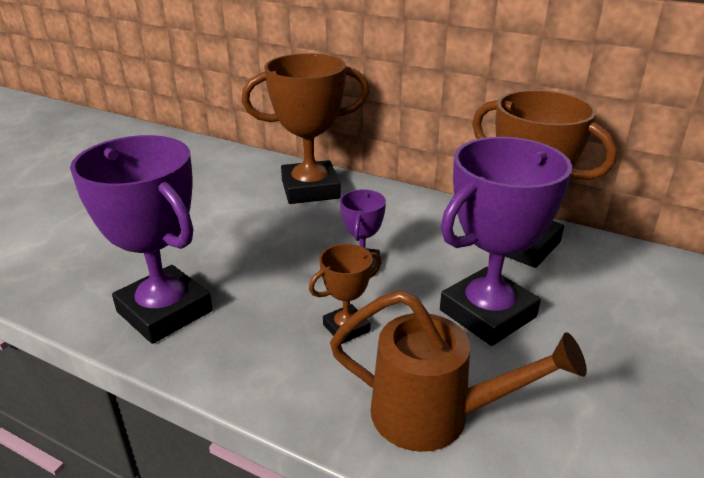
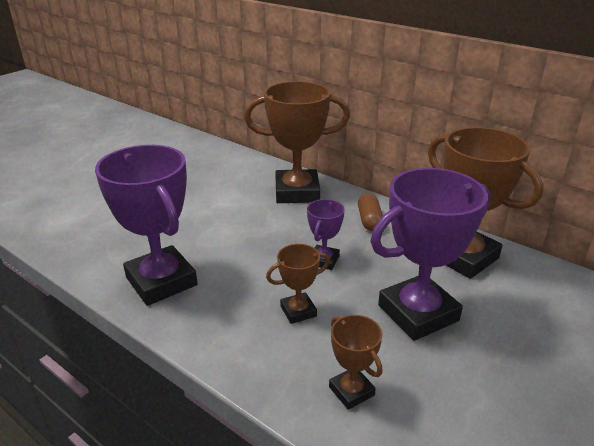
camera: 10 degrees right, 0 degrees up
(404, 213) = (369, 220): none -> brown capsule
(434, 415) = (351, 391): brown watering can -> brown trophy

